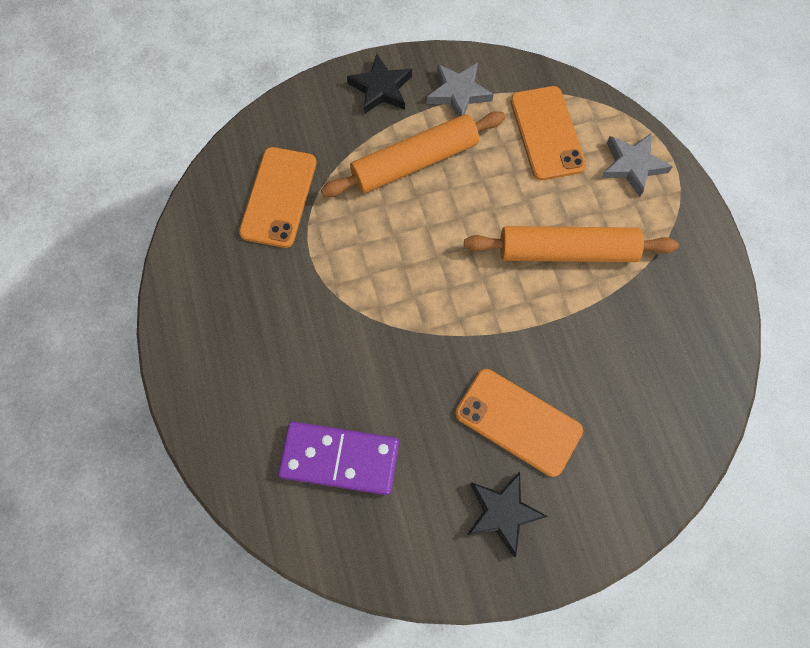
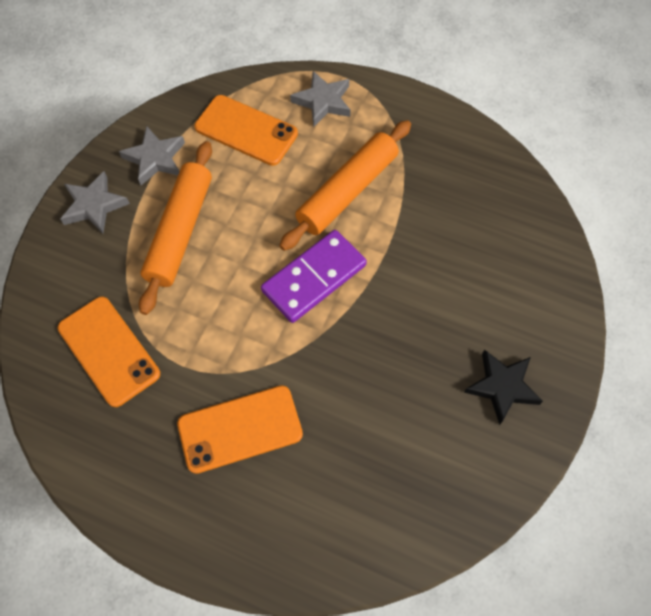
camera: 50 degrees left, 5 degrees down
(339, 458) = (369, 472): purple domino -> purple domino (314, 278)
(381, 88) = (94, 205): black star -> grey star
(518, 422) = (445, 323): orange phone -> orange phone (240, 429)

